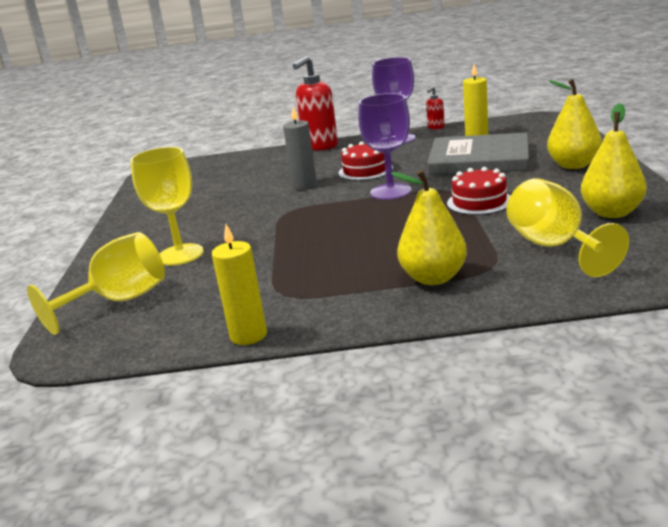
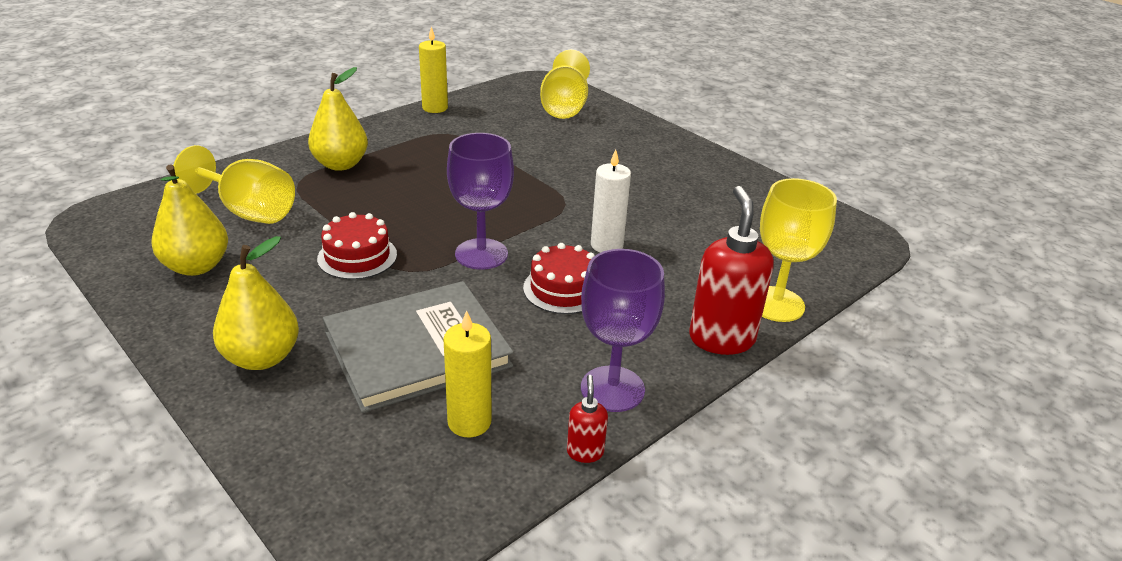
camera: 135 degrees right, 10 degrees up
(180, 255) = (588, 143): yellow goblet -> yellow goblet (776, 304)
(304, 185) = (606, 245): grey candle -> white candle

